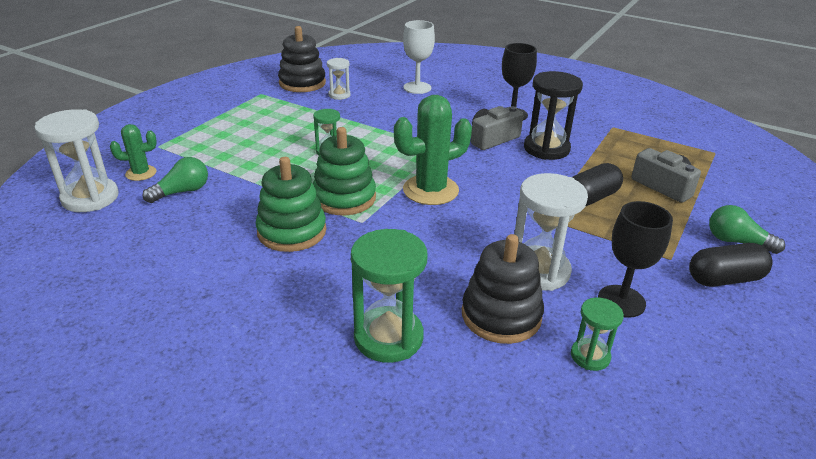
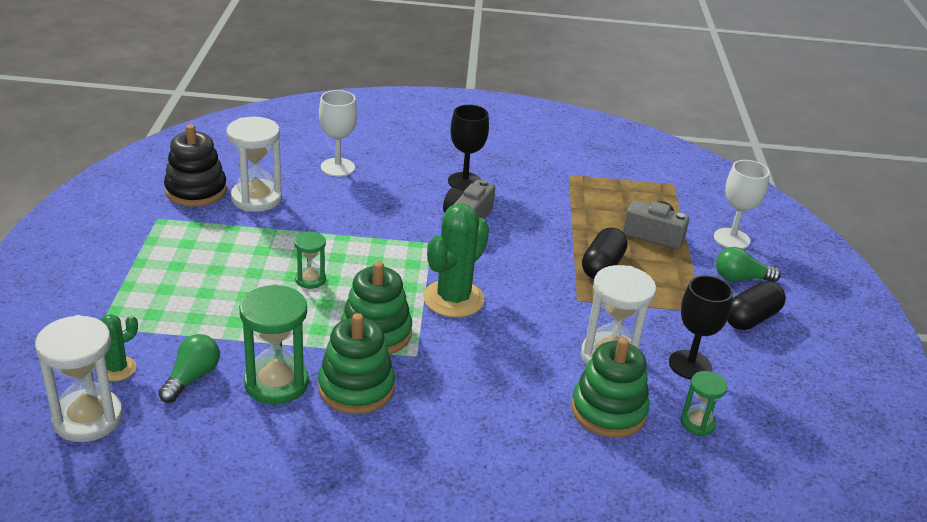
camera: 30 degrees left, 0 degrees up
(339, 95) = (256, 198): white hourglass -> white hourglass, size x1.82
(388, 337) = (534, 464): green hourglass -> green hourglass (276, 383)
(501, 315) = (608, 411): black stacking toy -> green stacking toy
(546, 149) = (526, 218): black hourglass -> none
(749, 207) = (731, 239): none -> white goblet

